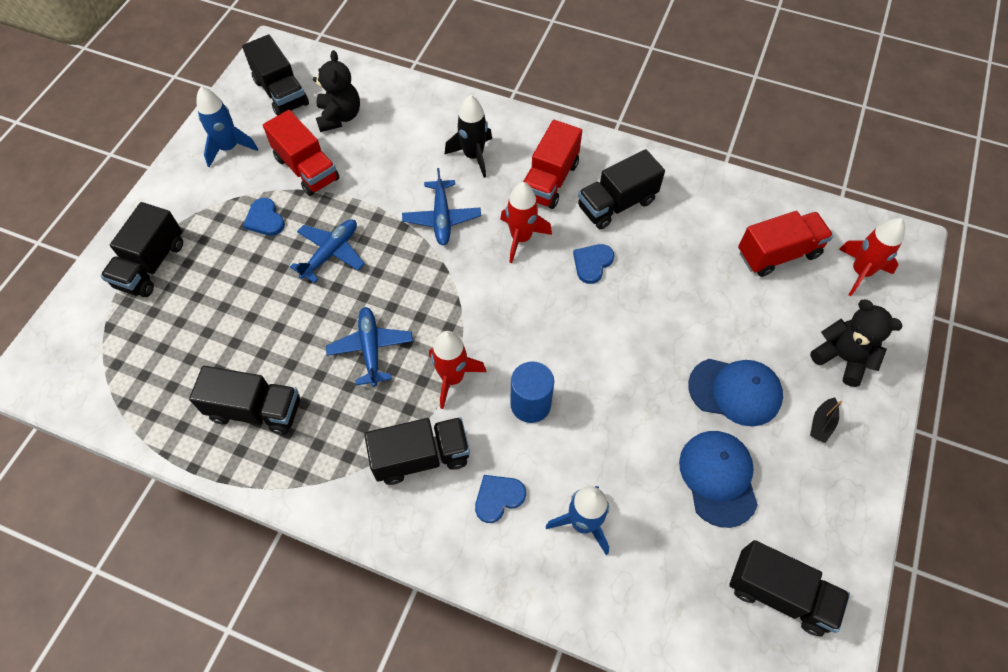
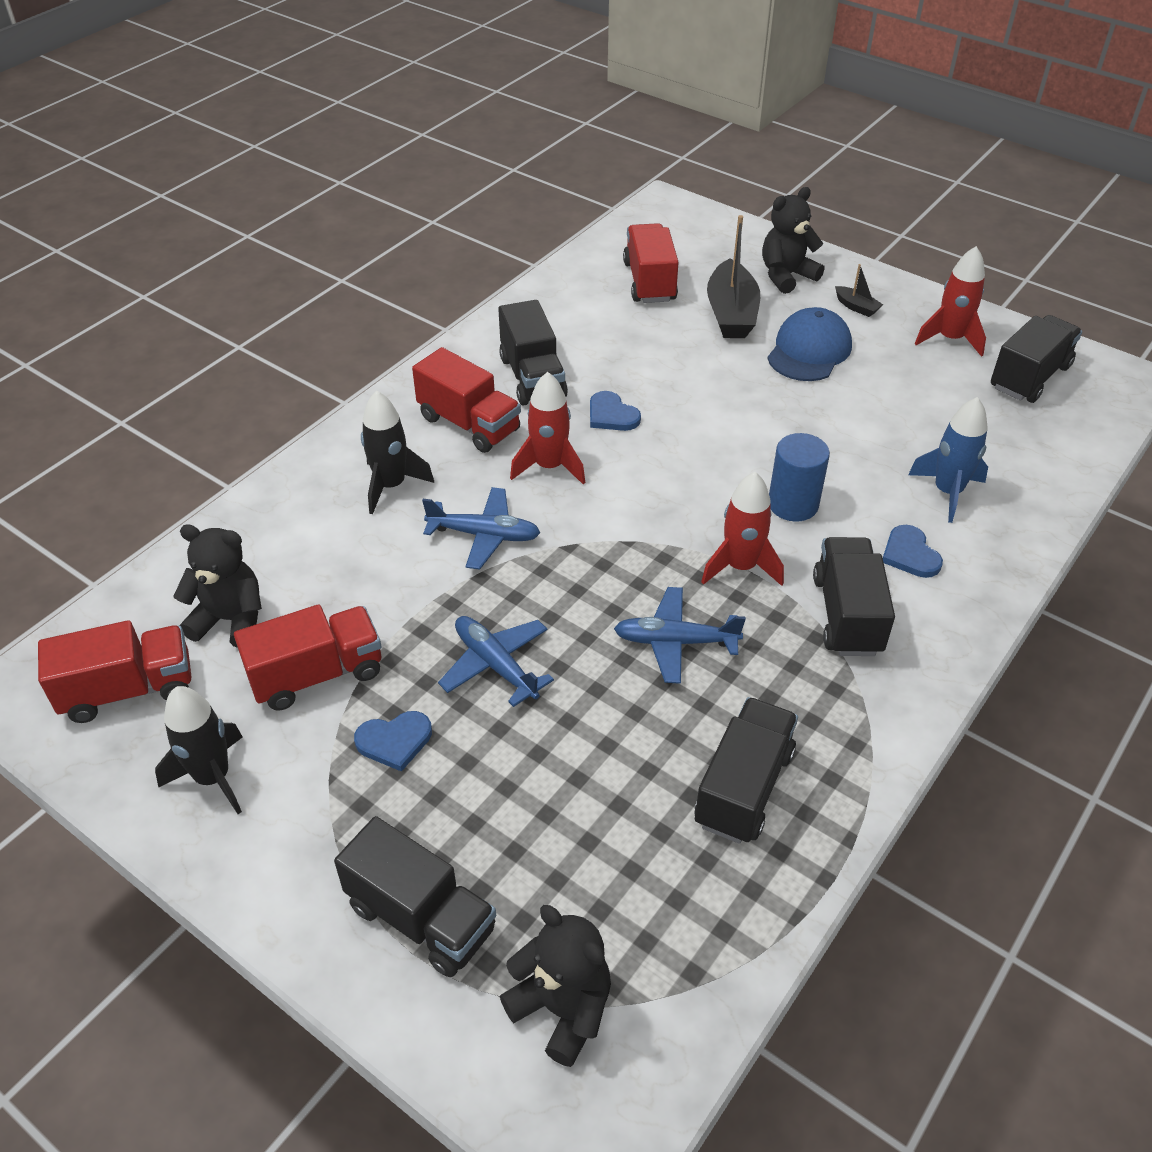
camera: 75 degrees left, 15 degrees down
(101, 343) = (562, 1008): none -> black teddy bear
(229, 148) = (213, 777): blue rocket -> black rocket
(281, 93) = (128, 690): black truck -> red truck
(718, 478) = (906, 385): blue cap -> none
(761, 322) = (731, 313): none -> black boat
(860, 272) = (690, 239): red rocket -> red rocket (950, 339)

